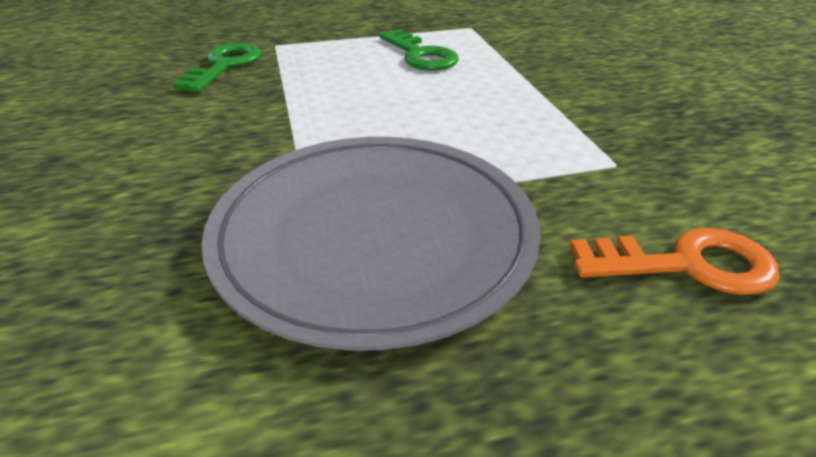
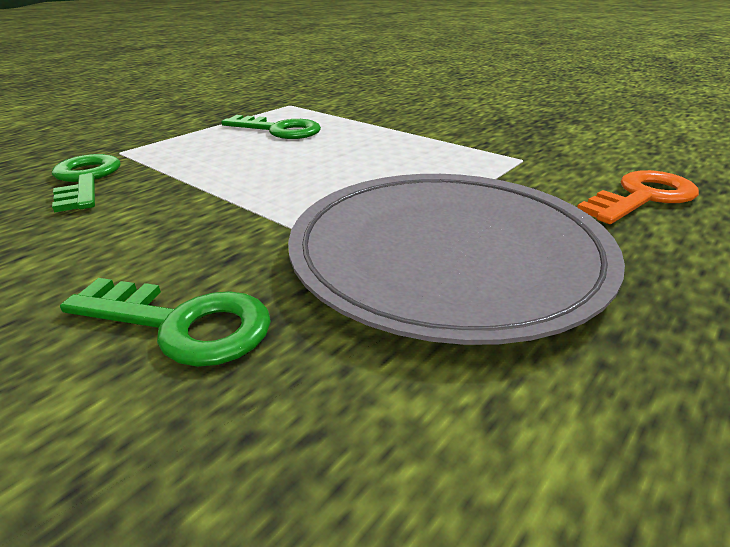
camera: 35 degrees left, 5 degrees down
(135, 208) = (183, 324): none -> green key

